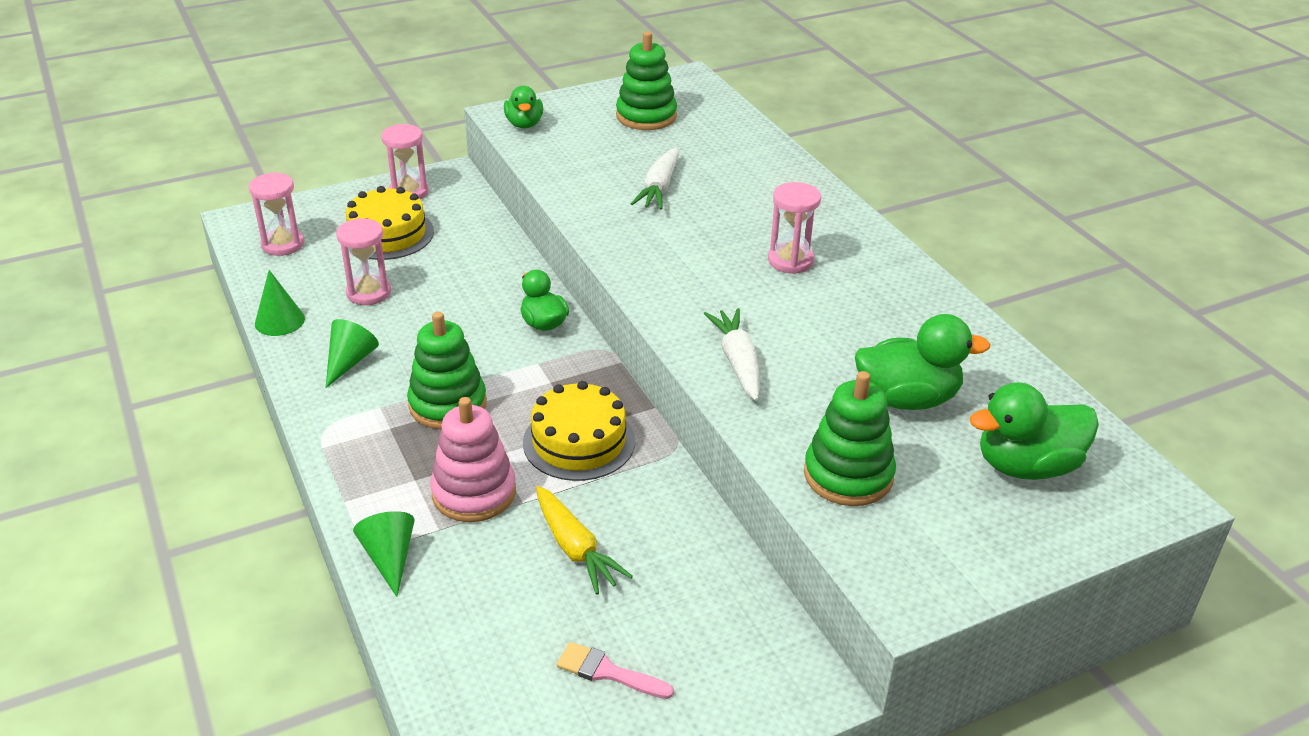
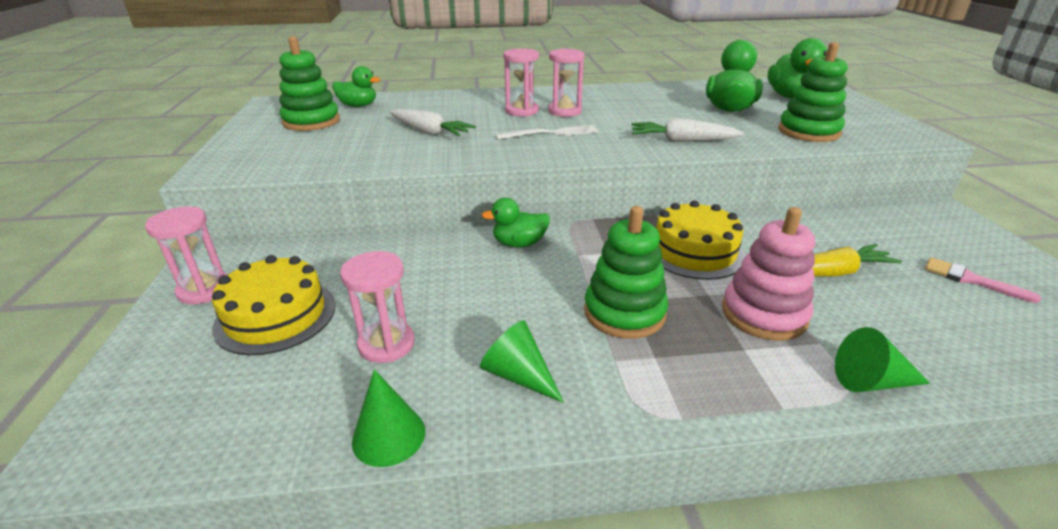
camera: 70 degrees left, 5 degrees down
(283, 244) = (195, 415): pink hourglass -> pink hourglass (521, 111)
(524, 124) = (247, 165): green duck -> green duck (358, 106)
(607, 672) = (970, 279): pink brush -> pink brush turned 90 degrees clockwise
(704, 264) = (552, 133): none -> white fork

